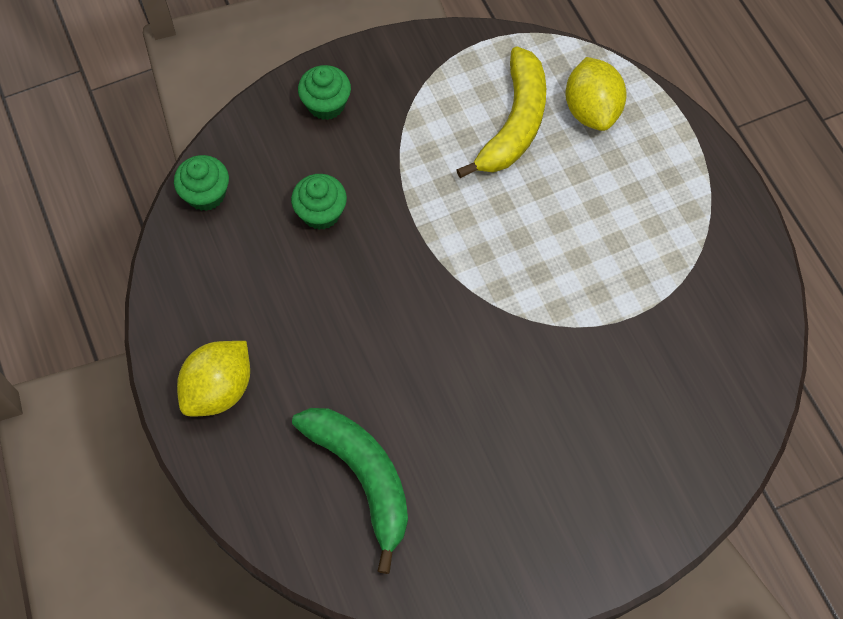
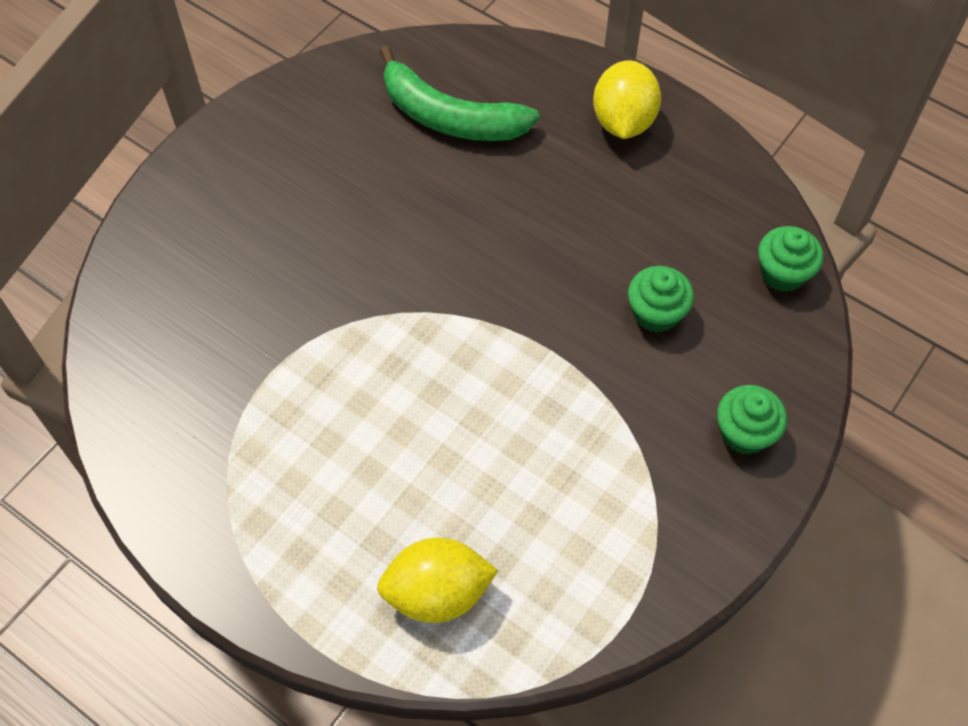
camera: 150 degrees right, 5 degrees down
(515, 123) = (519, 525): yellow banana -> none
(591, 110) = (437, 593): yellow lemon -> yellow lemon turned 60 degrees counterclockwise

